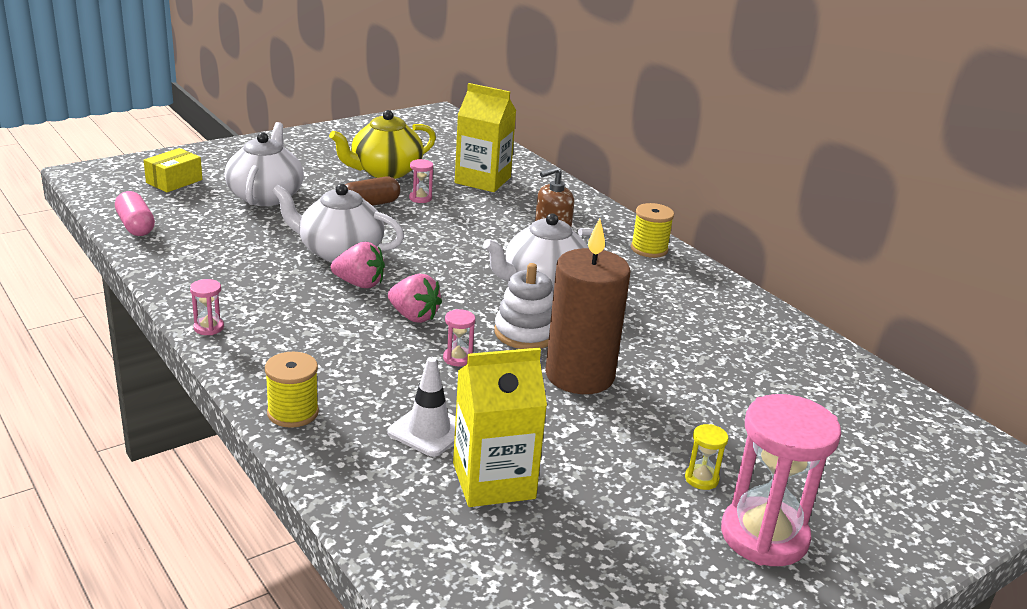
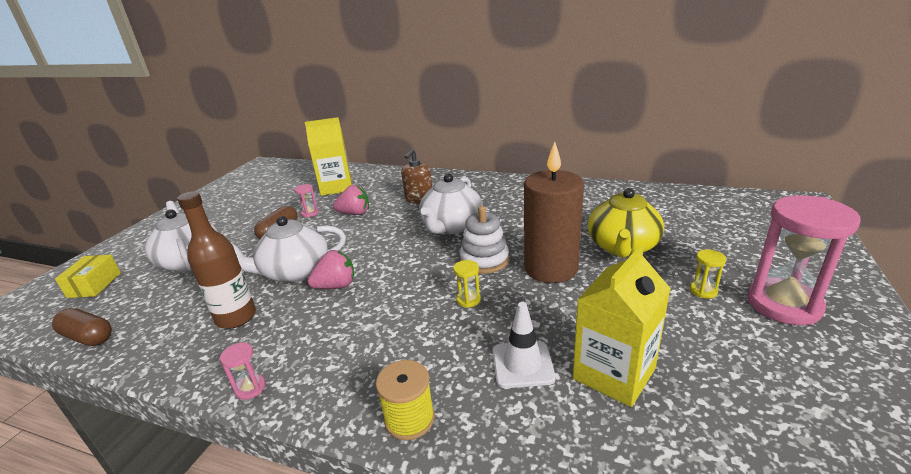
camera: 30 degrees left, 0 degrees up
(135, 226) = (88, 337): pink capsule -> brown capsule
(252, 268) = (236, 317): none -> brown bottle
(385, 171) = (265, 208): yellow teapot -> yellow teapot (622, 247)
(413, 316) = (402, 288): pink strawberry -> pink strawberry (355, 213)
(457, 358) = (468, 300): pink hourglass -> yellow hourglass
(649, 249) = (479, 182): yellow spool -> none

